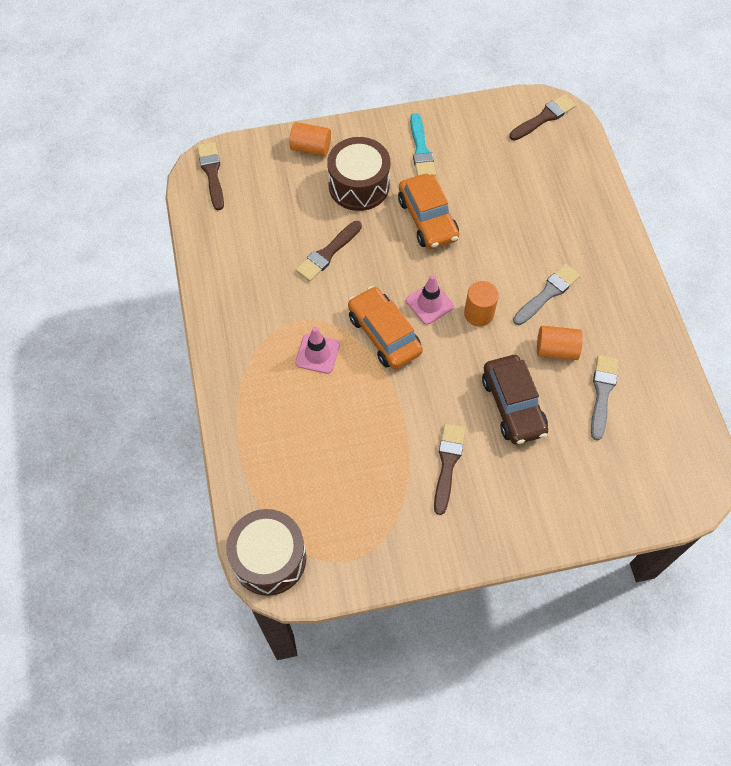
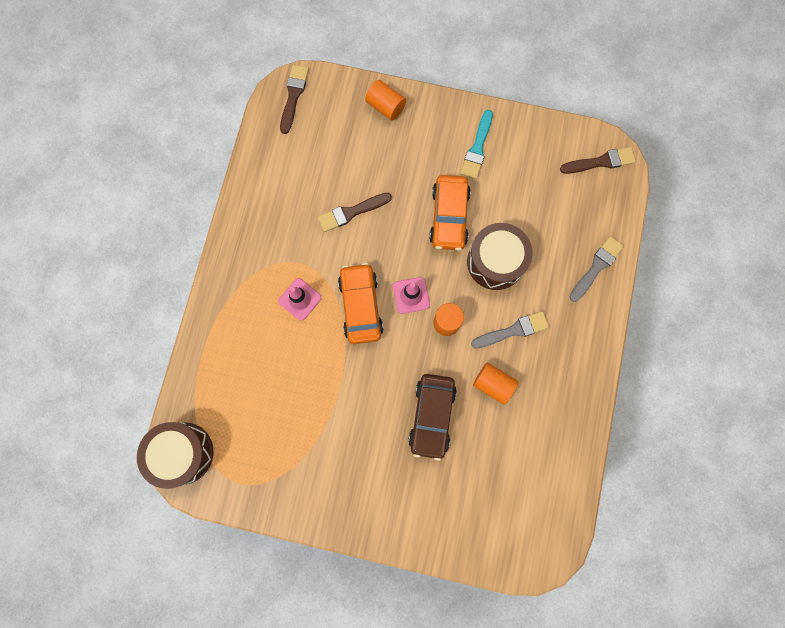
camera: 25 degrees right, 15 degrees up
(359, 185) = (408, 160): brown drum -> brown drum (495, 262)
(447, 464) = (354, 441): brown brush -> none
(602, 393) = (510, 440): grey brush -> grey brush (596, 267)

